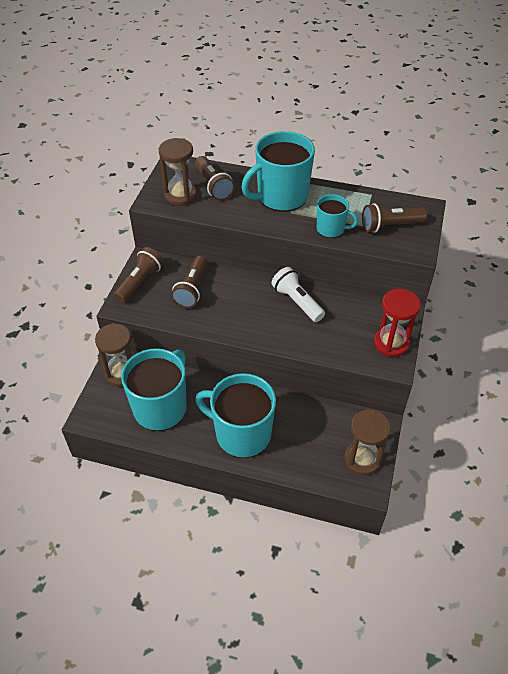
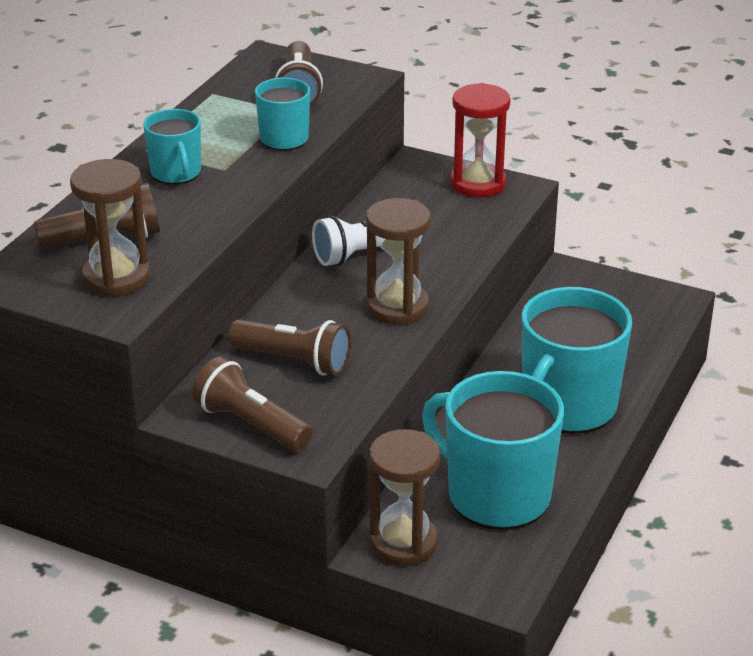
camera: 80 degrees left, 15 degrees down
(281, 196) = (176, 173): turquoise mug -> turquoise mug, size x0.53
(362, 459) = (628, 297): brown hourglass -> brown hourglass (397, 307)

